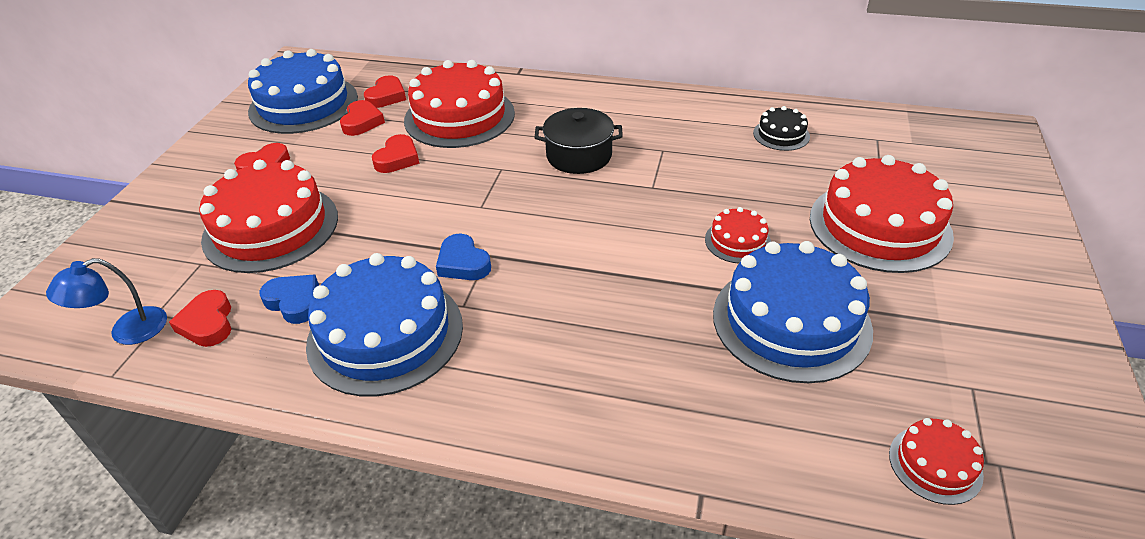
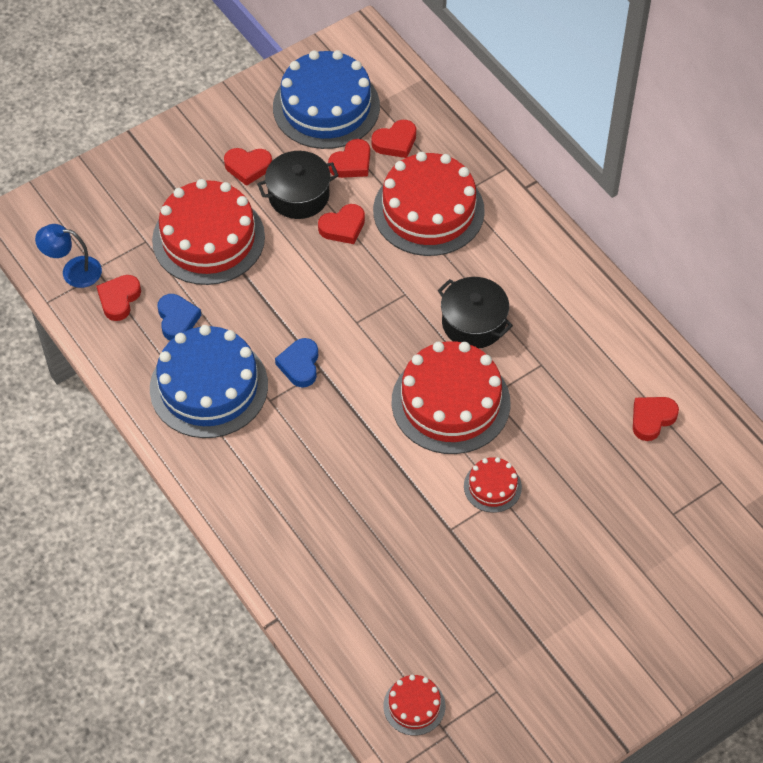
camera: 40 degrees right, 15 degrees up
(334, 160) = (299, 195): none -> black pot
(781, 135) = (652, 419): black cake -> red heart
(791, 321) = (449, 568): blue cake -> none
(879, 226) = (605, 552): red cake -> red cake (450, 402)

